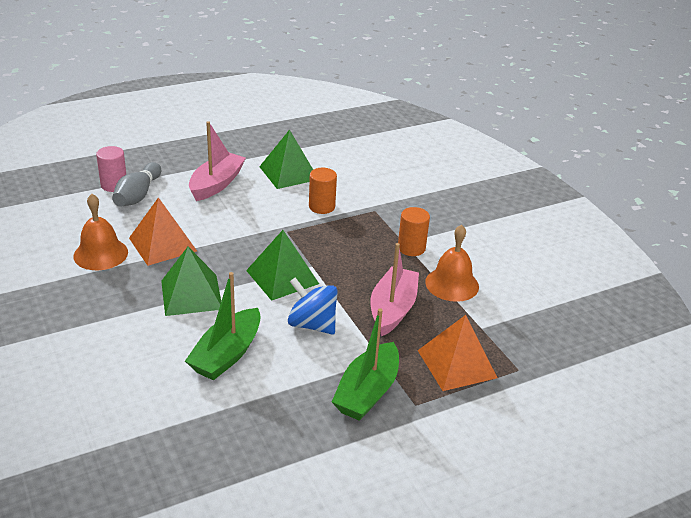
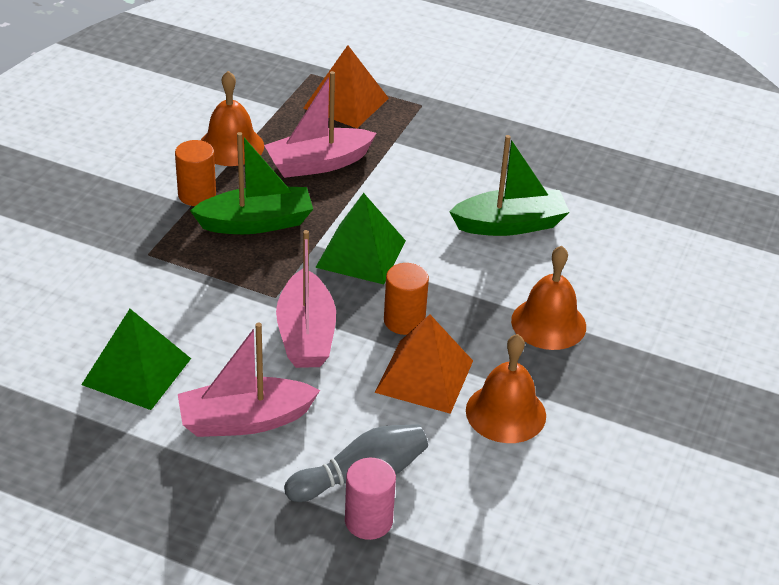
camera: 130 degrees left, 5 degrees up
(128, 310) = (548, 323): none -> orange bell
(191, 295) = (470, 297): green pyramid -> none
(245, 226) = (306, 334): none -> pink boat
(312, 324) = (404, 198): blue spinning top -> none
(322, 207) = (189, 298): orange cylinder -> orange cylinder (404, 321)
(367, 392) = (442, 131): green boat -> green boat (256, 223)

